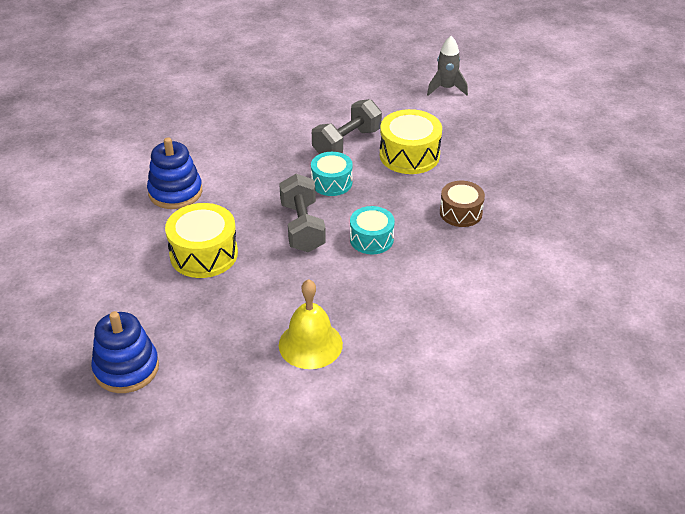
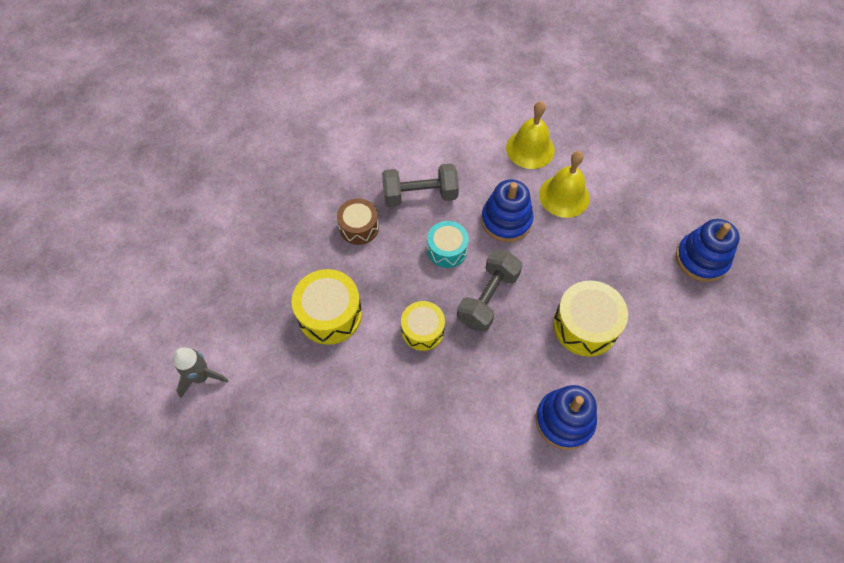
camera: 140 degrees left, 20 degrees up
(331, 182) = (422, 330): turquoise drum -> yellow drum
(344, 290) = (506, 220): none -> blue stacking toy
(347, 143) = (364, 370): grey dumbbell -> grey dumbbell (420, 195)
(388, 369) = (530, 149): none -> yellow bell

